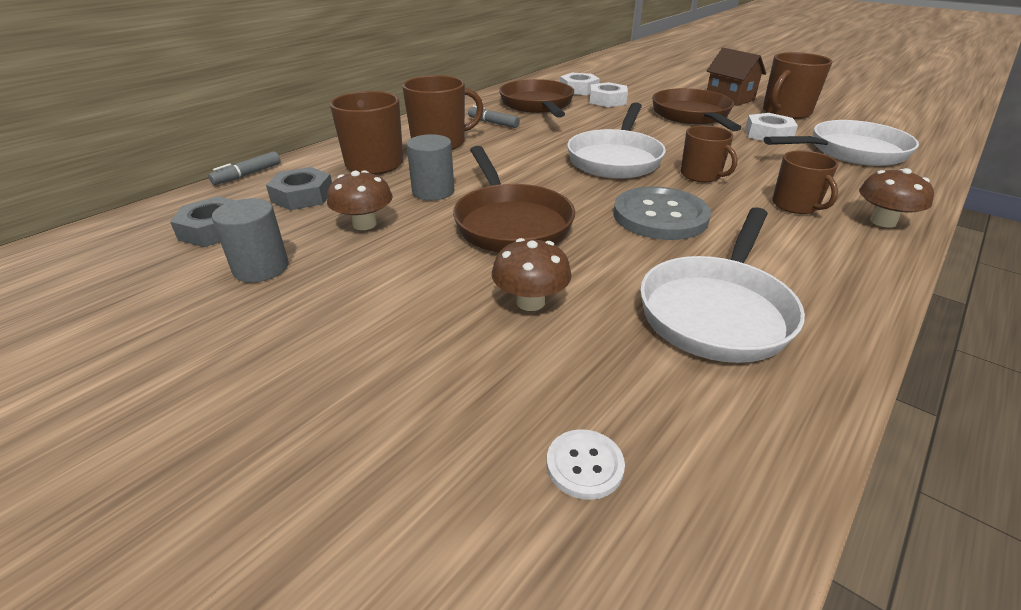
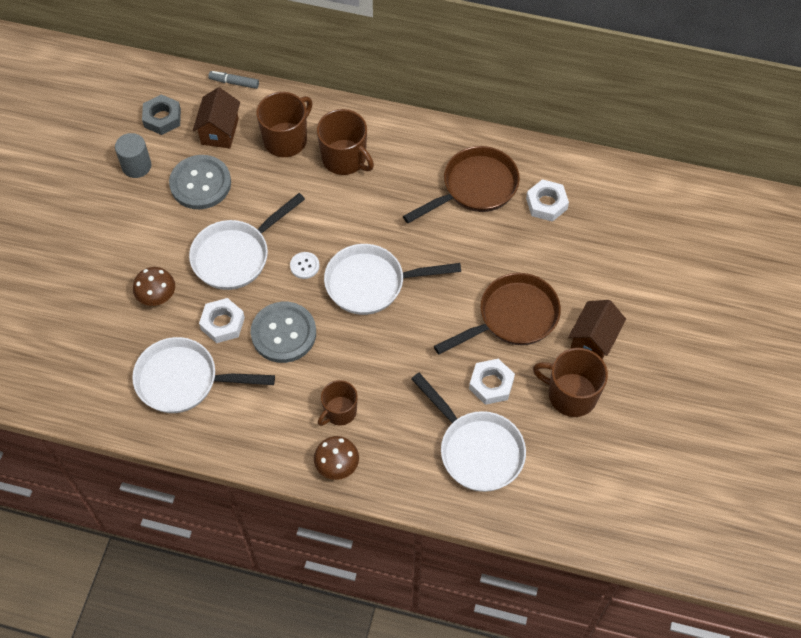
camera: 65 degrees right, 25 degrees up
(303, 196) = (220, 131): grey nut -> brown house
(364, 224) = (200, 183): brown mushroom -> grey button
(433, 191) = (259, 195): grey cylinder -> none
(493, 123) = (408, 174): grey marker -> none
(510, 223) = (236, 255): brown pan -> white pan
(584, 465) = (61, 350): white button -> white button (304, 266)
(607, 100) = (522, 238): white nut -> white nut (222, 323)
(701, 175) = (367, 346): brown mug -> none

